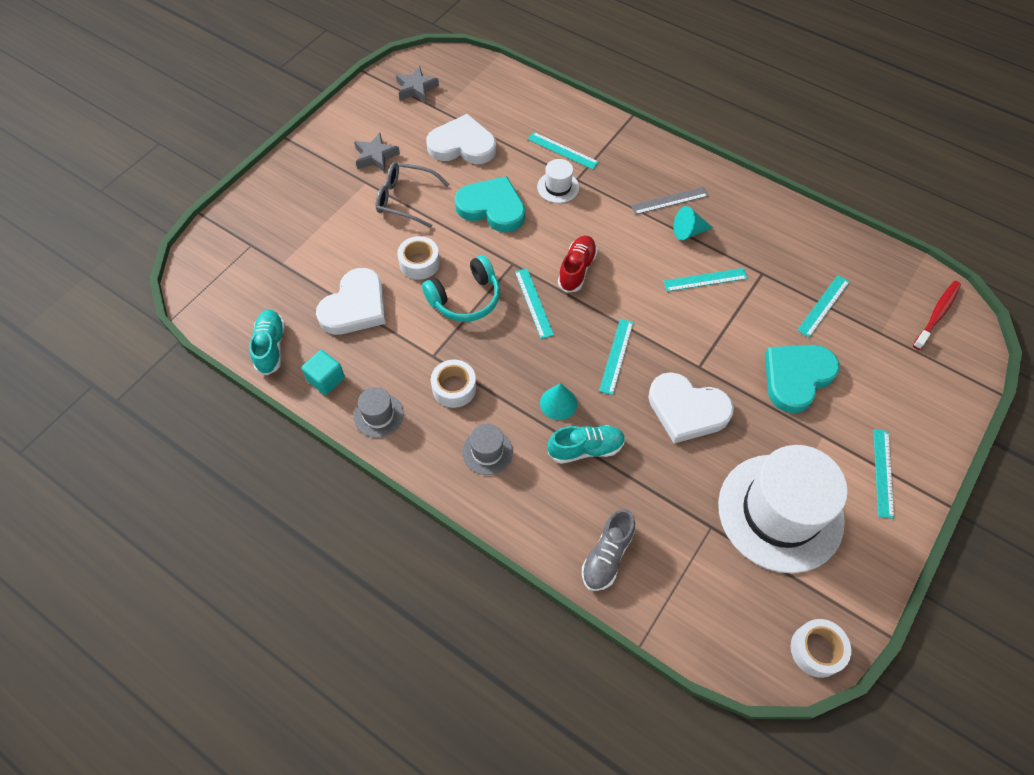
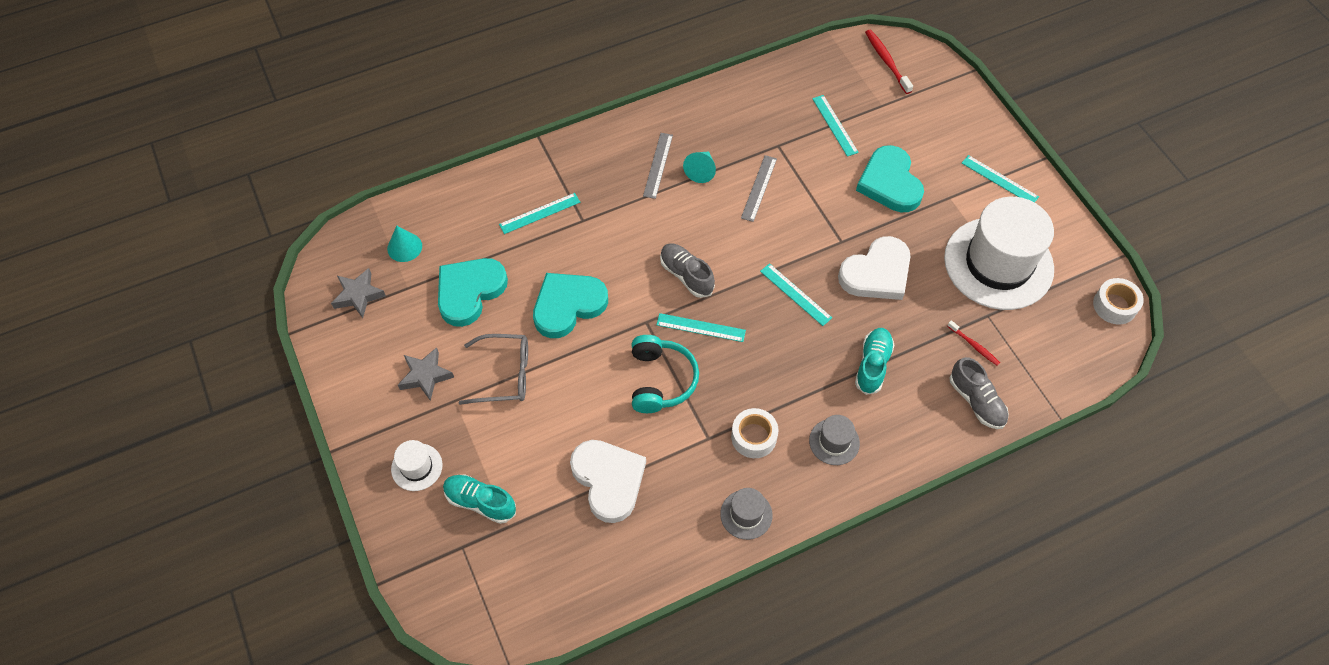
camera: 60 degrees left, 0 degrees up
(271, 347) = (608, 580): turquoise shoe -> turquoise shoe (480, 502)
(326, 379) = (679, 544): turquoise cube -> none
(406, 199) = (504, 374): grey glasses -> grey glasses turned 135 degrees counterclockwise
(419, 263) = (593, 399): white tape -> none
(462, 145) = (469, 292): white heart -> turquoise heart
(558, 187) = (581, 240): white hat -> white hat (417, 467)
(558, 403) = (817, 362): turquoise cone -> turquoise cone (404, 247)
(577, 269) = (686, 275): red shoe -> grey shoe
(668, 528) = (974, 345): none -> red toothbrush
(705, 279) = (759, 188): turquoise ruler -> grey ruler

